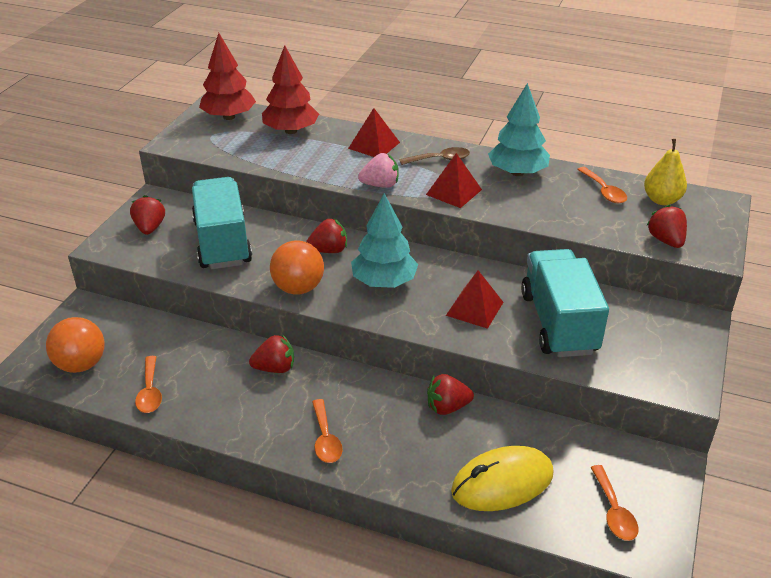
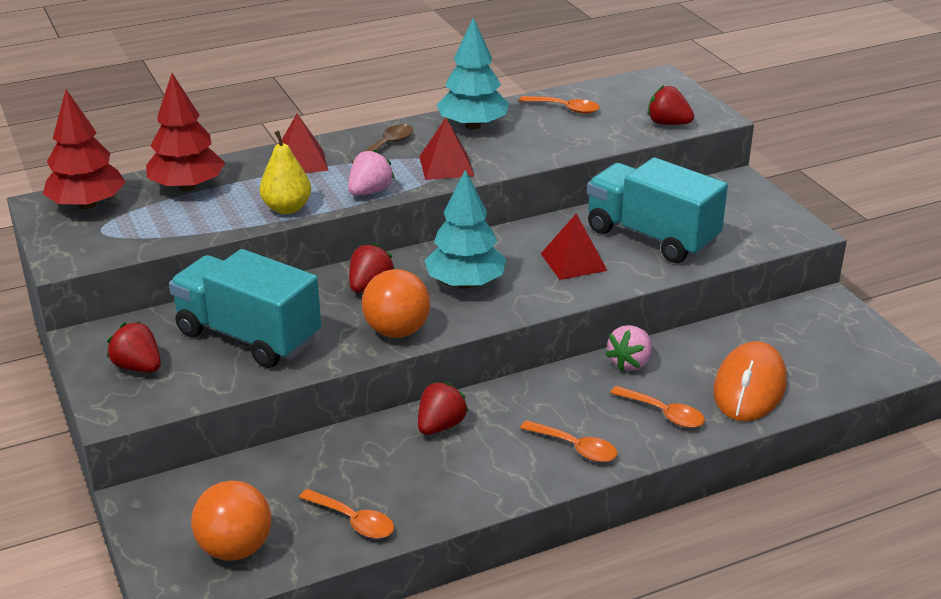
camera: 45 degrees left, 5 degrees down
(447, 407) = (630, 363): red strawberry -> pink strawberry
(502, 482) = (749, 387): yellow mouse -> orange mouse
(613, 511) = (842, 355): orange spoon -> orange spoon (663, 413)
(662, 200) = (617, 95): yellow pear -> yellow pear (287, 208)

